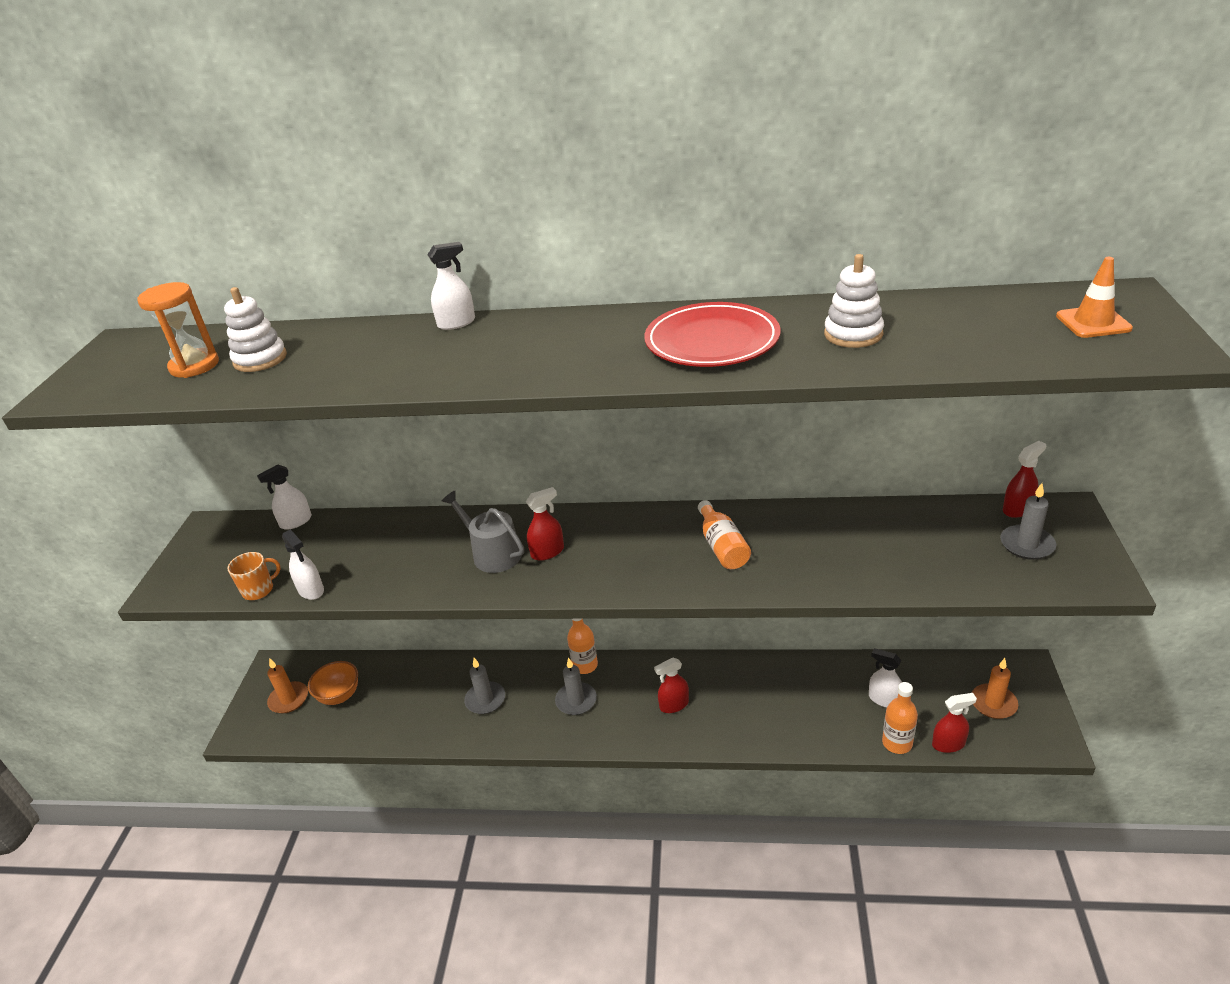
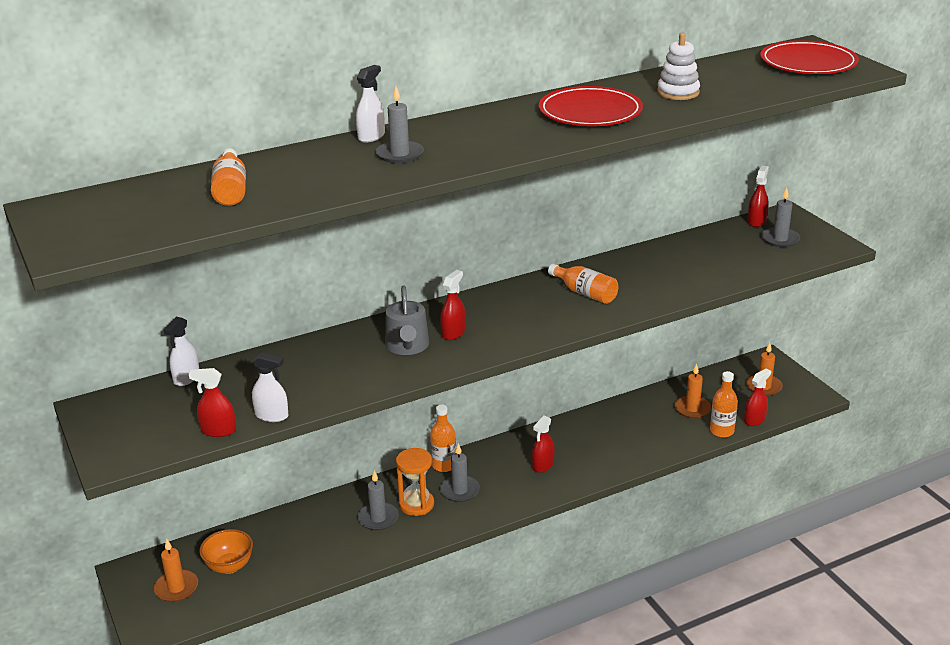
camera: 35 degrees left, 5 degrees down
(194, 366) = (171, 206): orange hourglass -> orange hourglass (416, 504)
(259, 590) = (218, 430): orange mug -> red spray bottle
(260, 359) = (231, 190): white stacking toy -> orange bottle
(450, 353) = (400, 154): none -> grey candle
(492, 553) = (407, 346): grey watering can -> grey watering can turned 105 degrees counterclockwise
(884, 699) = (692, 409): white spray bottle -> orange candle
(1093, 322) = (808, 63): orange traffic cone -> red plate

